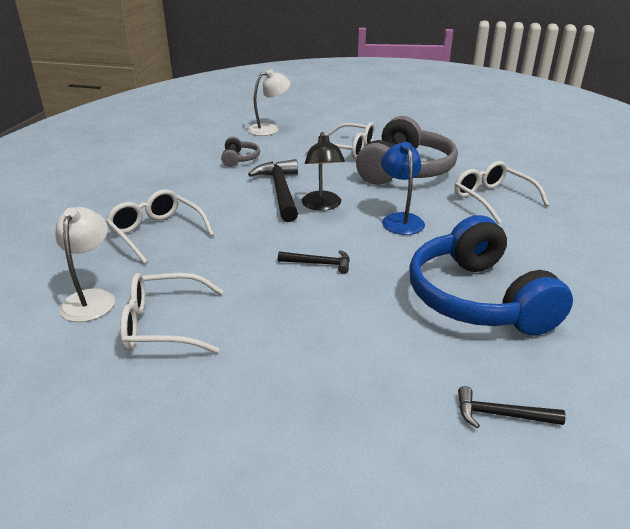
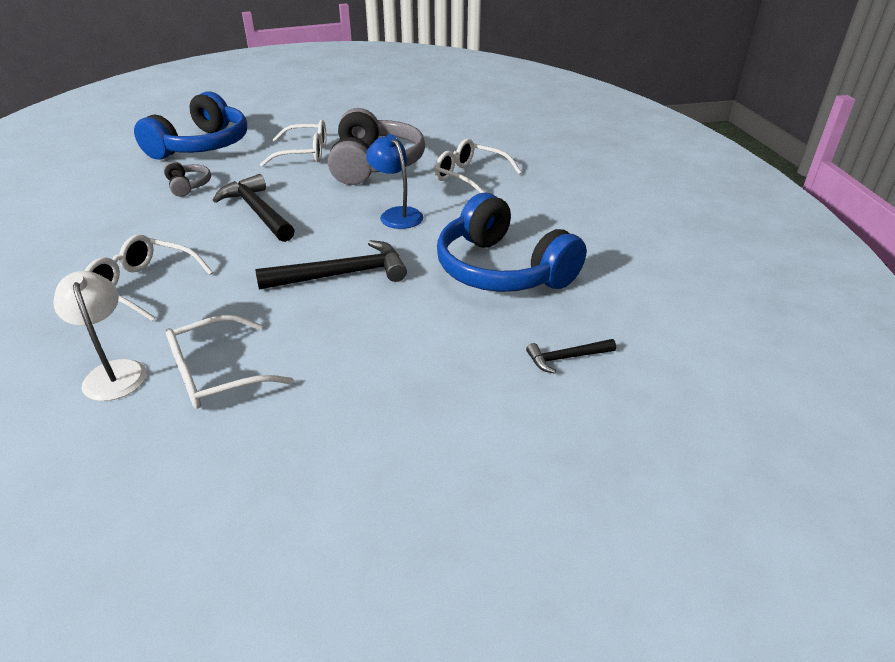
camera: 25 degrees left, 5 degrees up
(269, 129) = (202, 146): white lamp -> blue headphones
(319, 264) = (342, 275): black hammer -> black hammer, size x1.91
(322, 206) = (311, 217): black lamp -> none

